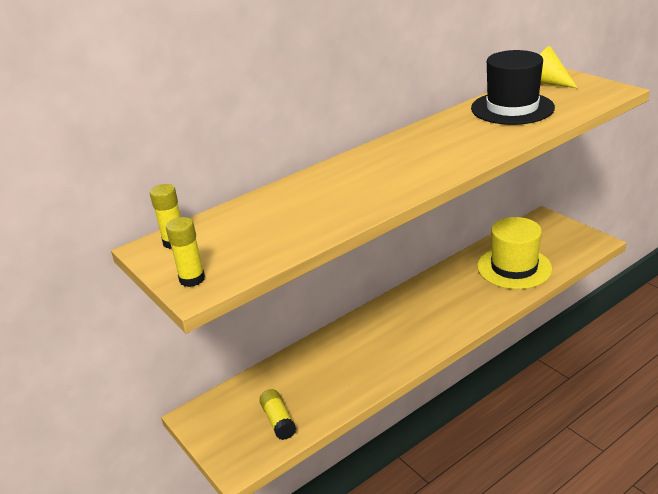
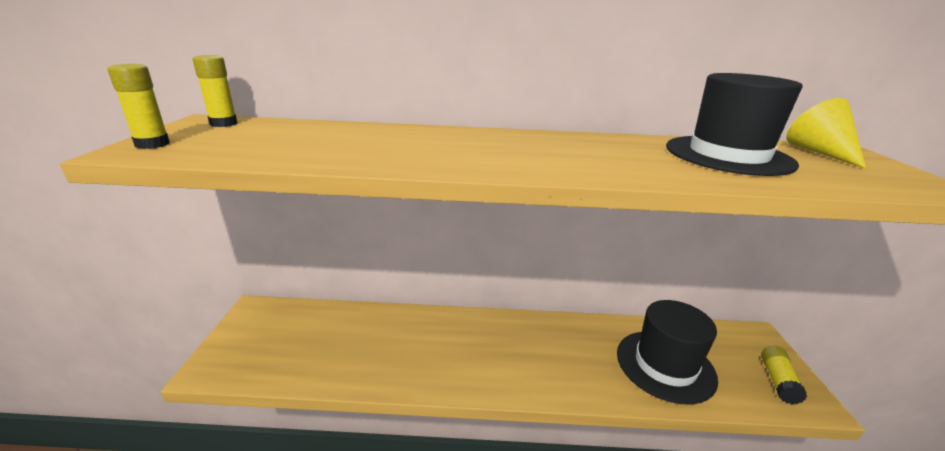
camera: 35 degrees right, 5 degrees down
(278, 421) = (283, 355): yellow glue stick -> yellow glue stick (778, 381)
(514, 267) = (665, 365): yellow hat -> black hat

